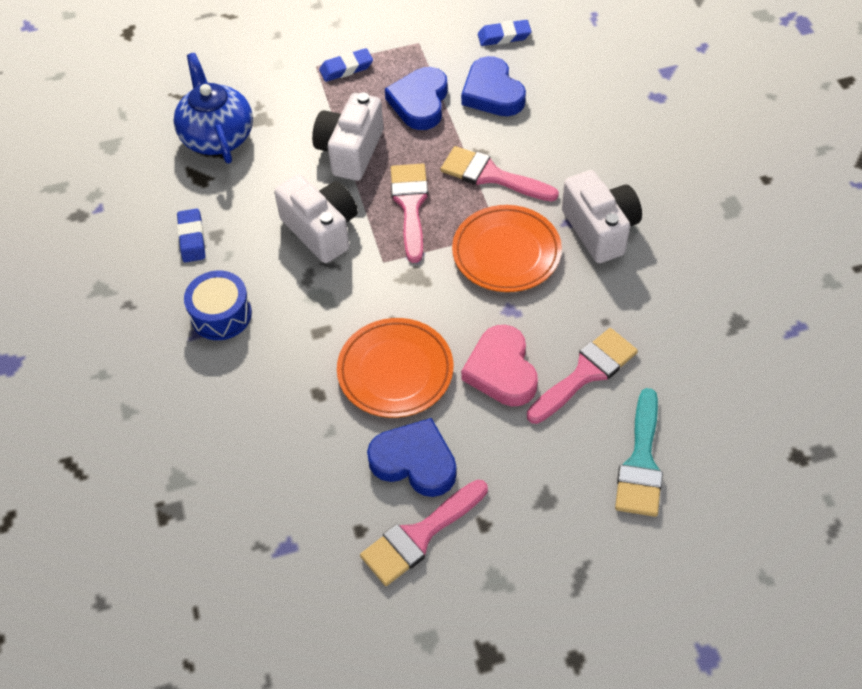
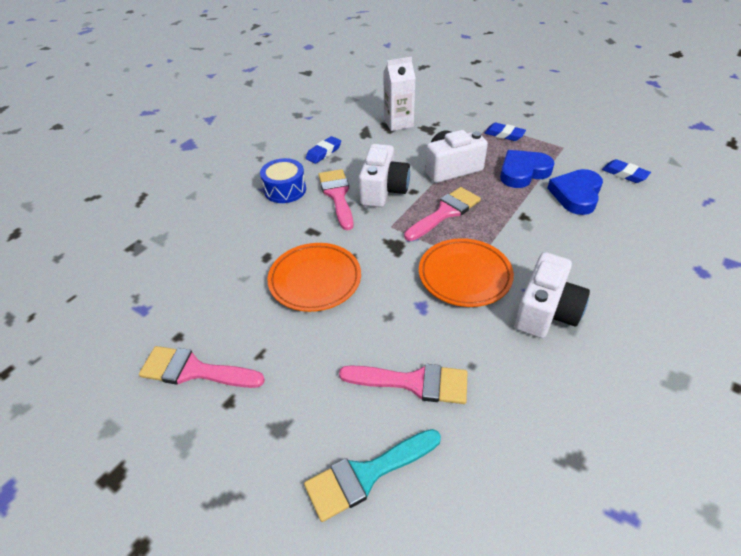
camera: 50 degrees right, 10 degrees down
(217, 136) = (398, 123): blue teapot -> white carton
(415, 461) = (253, 331): blue heart -> none
(491, 176) = (514, 232): pink brush -> pink brush (337, 195)
(501, 370) = (367, 332): pink heart -> none

